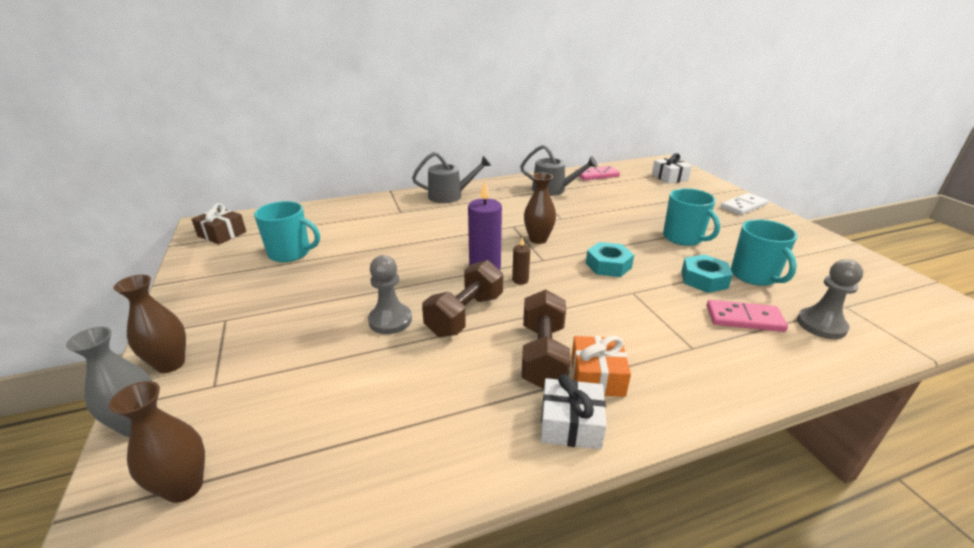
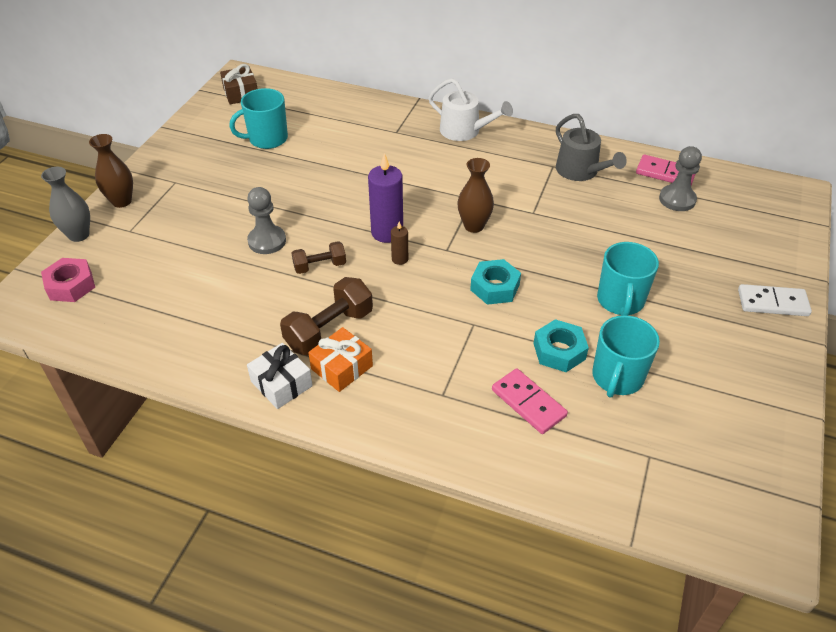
camera: 40 degrees right, 15 degrees up
(184, 487) = (71, 285): brown vase -> pink nut
(290, 253) = (267, 139): turquoise mug -> turquoise mug turned 105 degrees clockwise
(449, 196) = (464, 131): grey watering can -> white watering can
(465, 315) = (320, 266): brown dumbbell -> brown dumbbell, size x0.61
(669, 177) = (754, 218): white gift -> none
(821, 325) = (588, 452): grey pawn -> grey pawn (677, 199)

